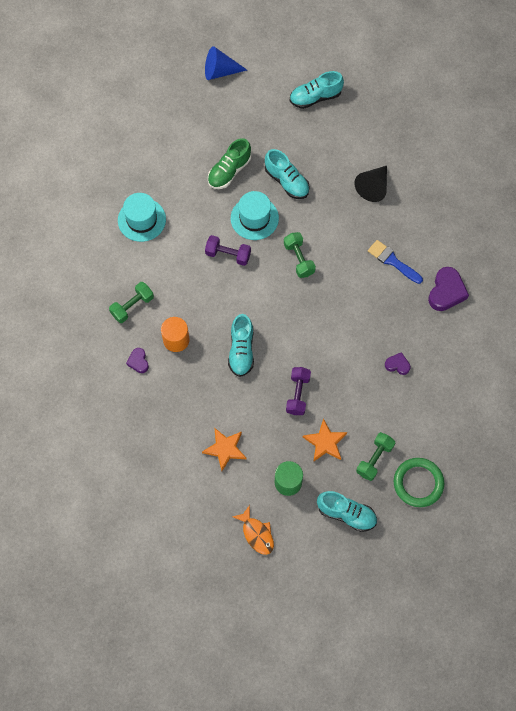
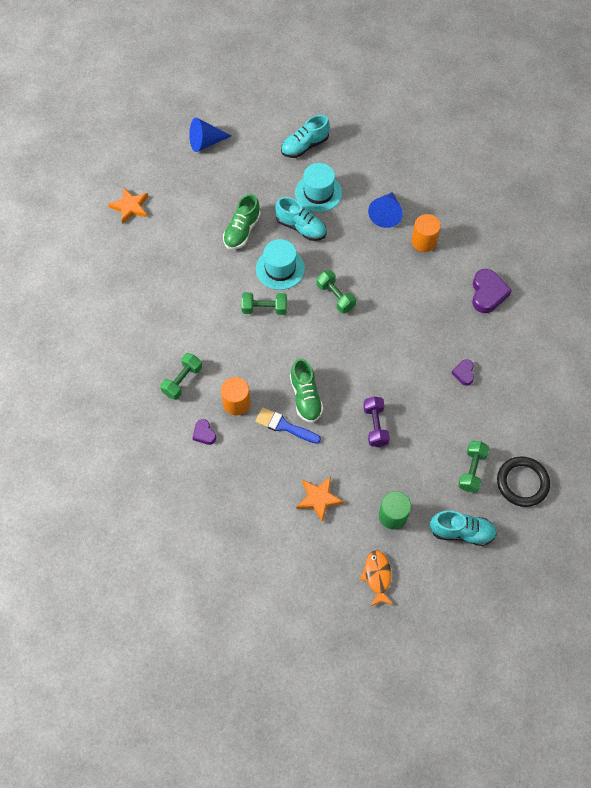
camera: 15 degrees left, 5 degrees down
(141, 220) = (168, 296): turquoise hat -> turquoise hat (318, 193)
(228, 254) = (264, 309): purple dumbbell -> green dumbbell
(241, 350) = (305, 397): turquoise shoe -> green shoe
(256, 534) = (377, 576): orange fish -> orange fish turned 135 degrees counterclockwise
(325, 442) = (417, 466): orange star -> orange star (130, 207)
(373, 187) = (386, 214): black cone -> blue cone
(392, 261) = (427, 277): blue brush -> blue brush (284, 426)
(397, 365) = (464, 373): purple heart -> purple heart turned 90 degrees counterclockwise
(401, 224) = (424, 241): none -> orange cylinder
(418, 483) = (522, 483): green ring -> black ring

